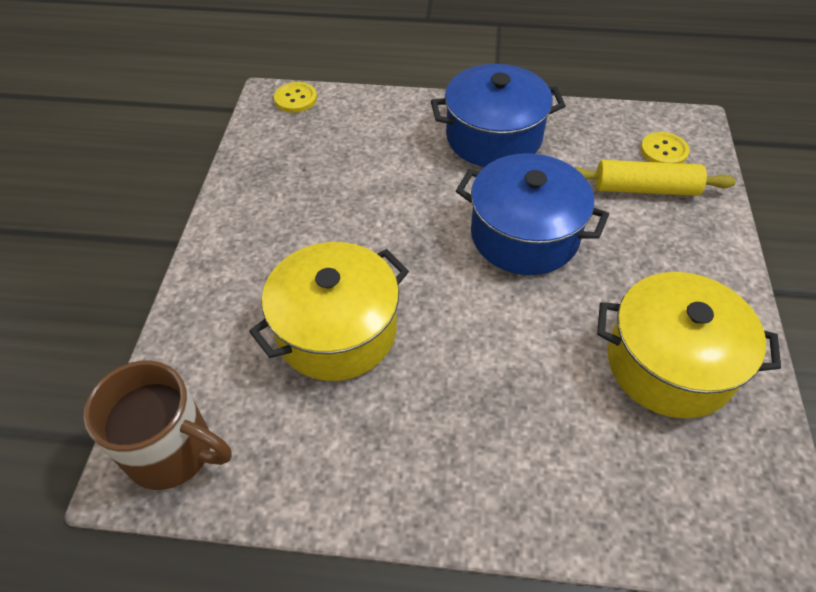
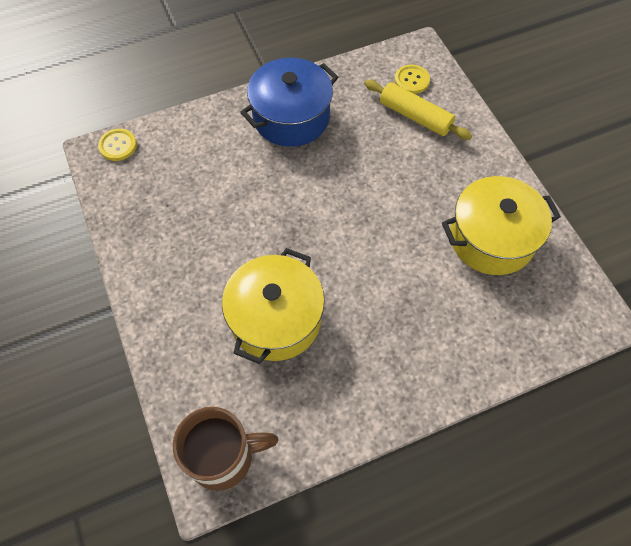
camera: 30 degrees left, 10 degrees up
(524, 235) = (357, 188): blue pot -> none
(645, 188) = (415, 116): yellow rolling pin -> yellow rolling pin turned 60 degrees clockwise

